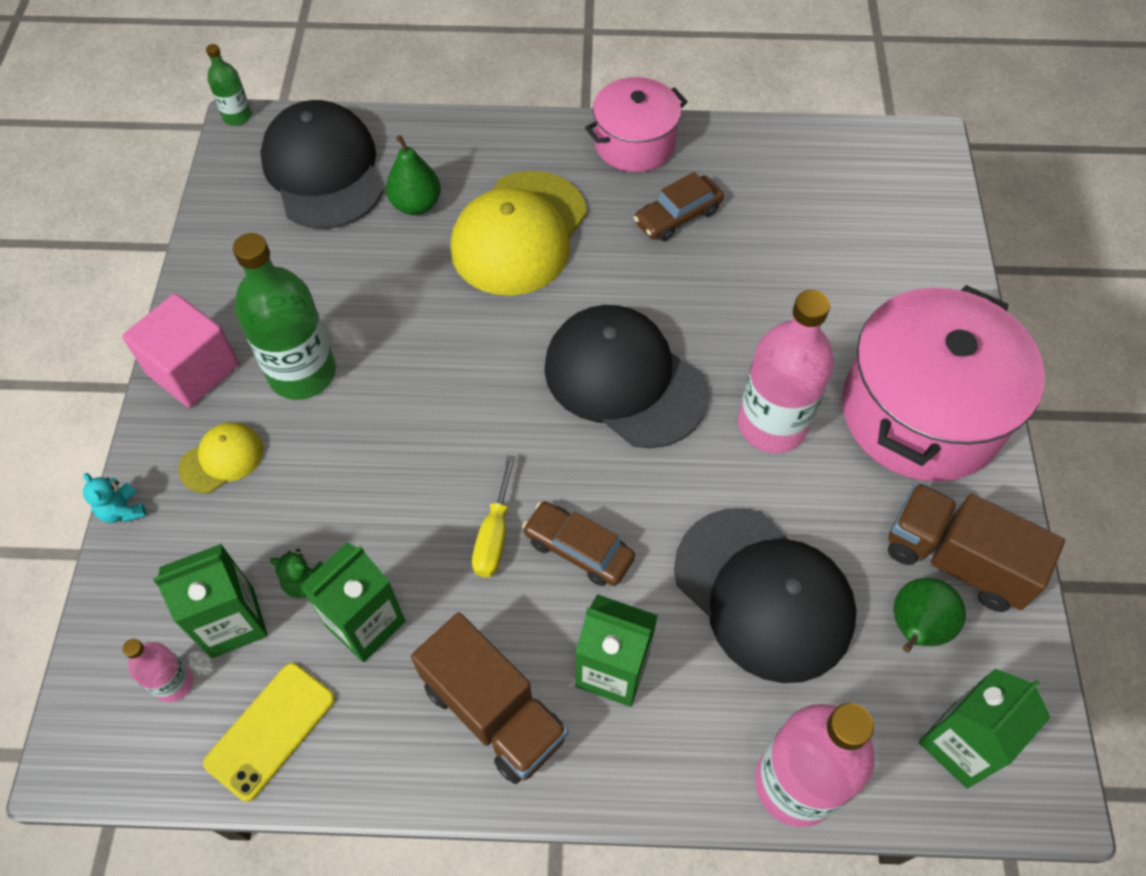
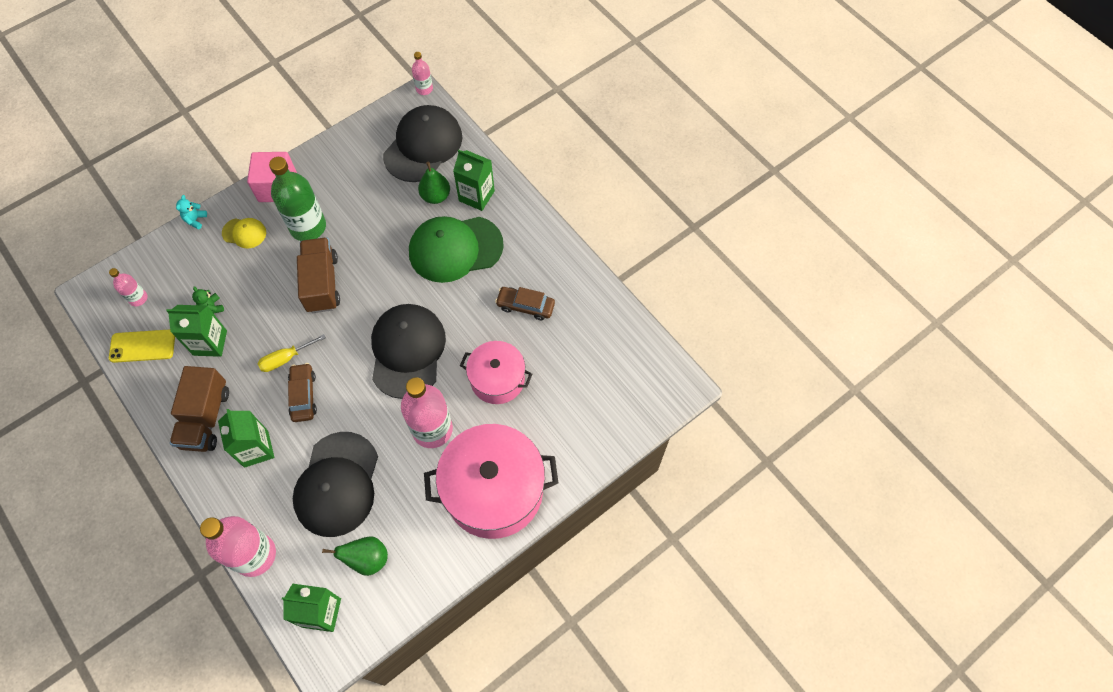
camera: 50 degrees right, 5 degrees up
(232, 622) = (176, 297): green carton -> green carton (476, 196)
(237, 116) = (424, 89): green bottle -> pink bottle
(519, 233) = (455, 249): yellow cap -> green cap
(634, 143) = (556, 255): pink pot -> pink pot (497, 379)
(955, 560) = (418, 556): brown truck -> brown truck (322, 283)

